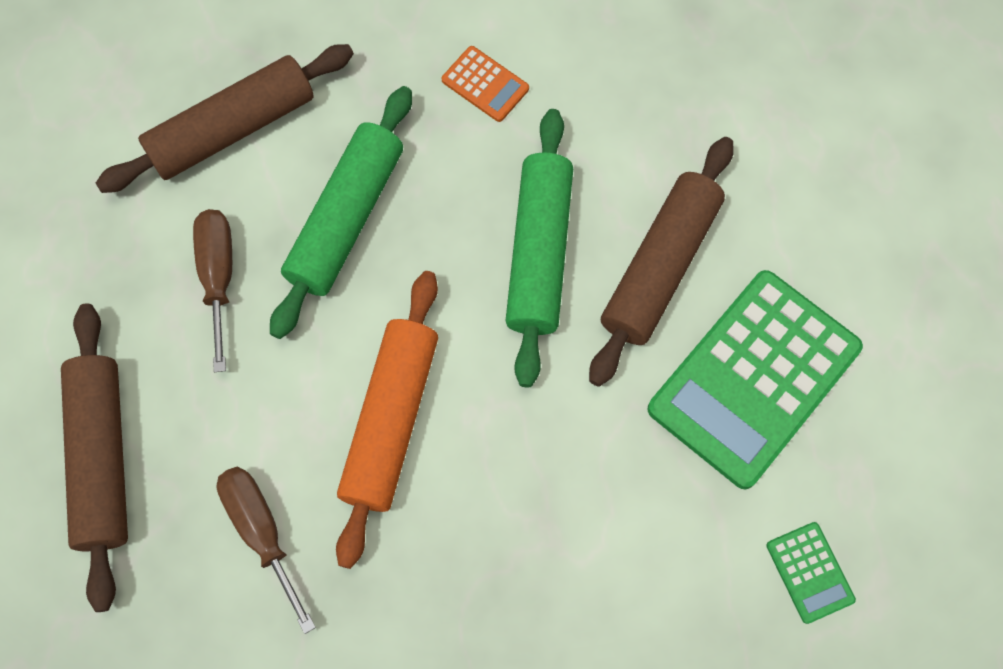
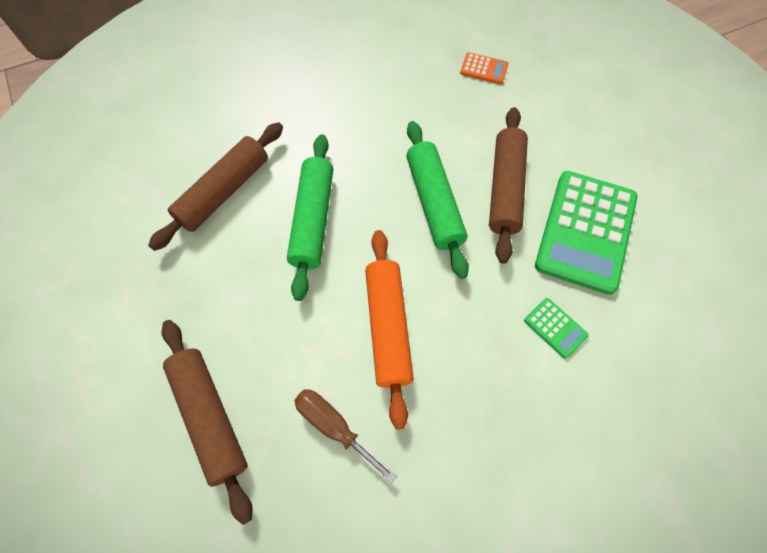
camera: 20 degrees left, 5 degrees down
(218, 277) = (246, 278): brown screwdriver -> none
(485, 84) = (364, 124): orange calculator -> orange calculator (484, 69)
(810, 572) = (671, 328): green calculator -> green calculator (555, 328)

